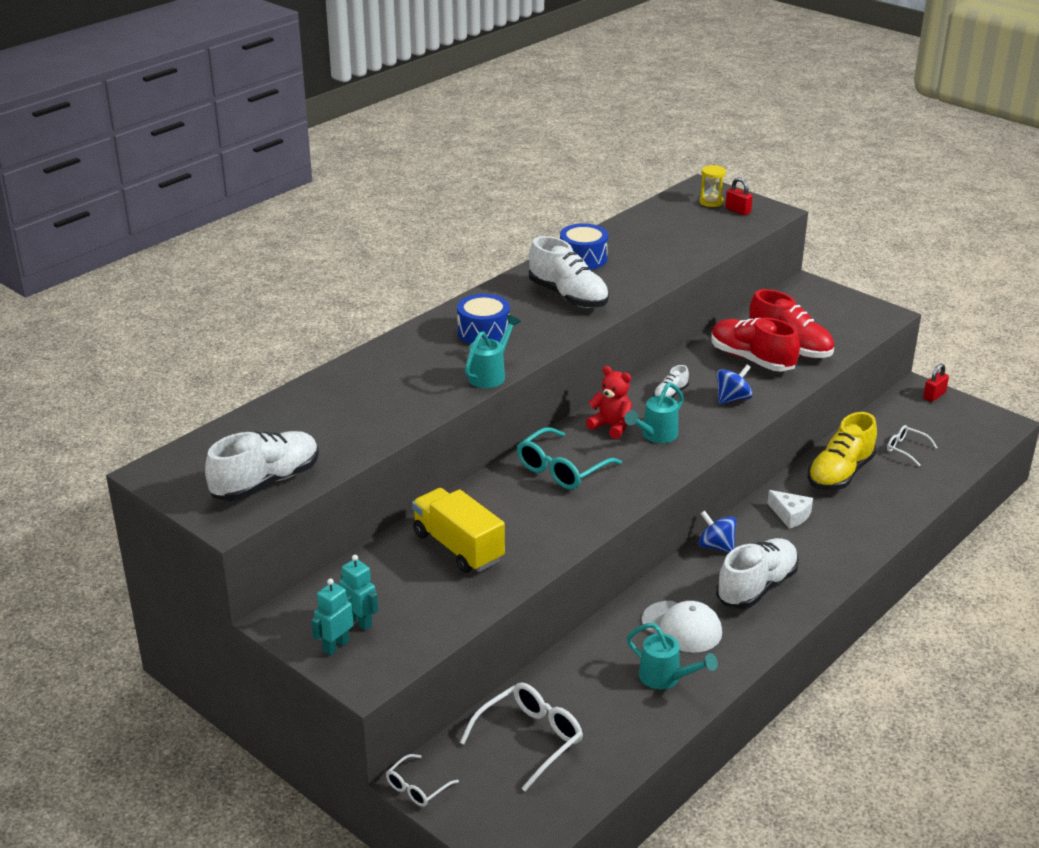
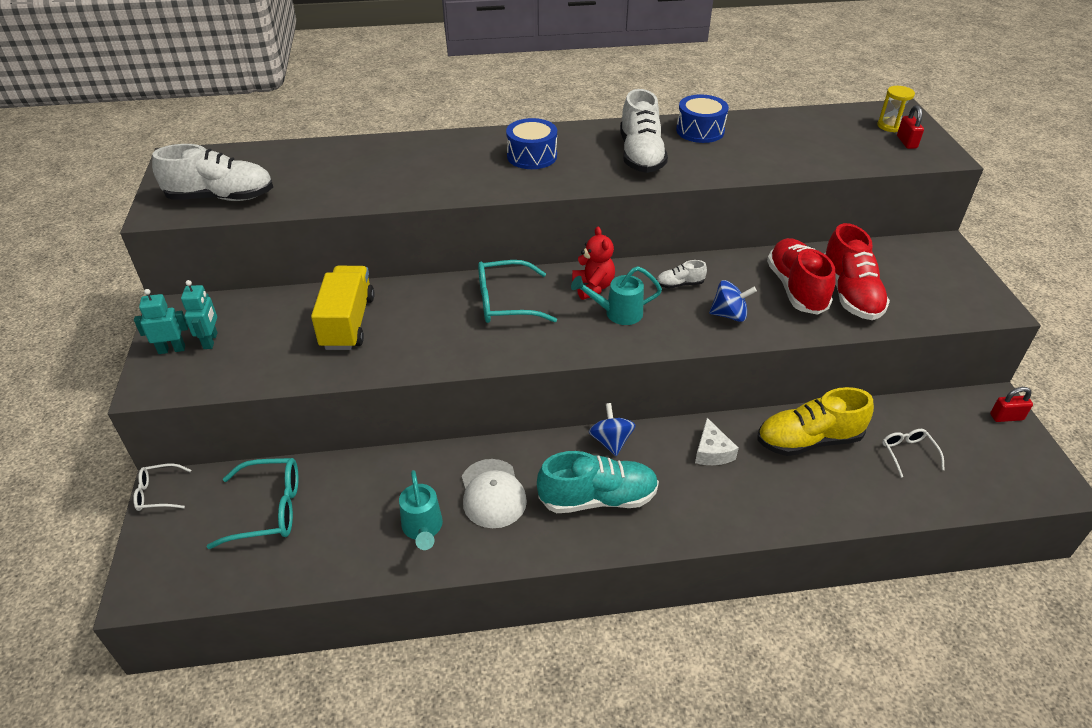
camera: 40 degrees right, 10 degrees up
(490, 375) = (484, 190): turquoise watering can -> none
(529, 740) = (267, 509): white glasses -> turquoise glasses
(756, 587) = (597, 498): white shoe -> turquoise shoe

